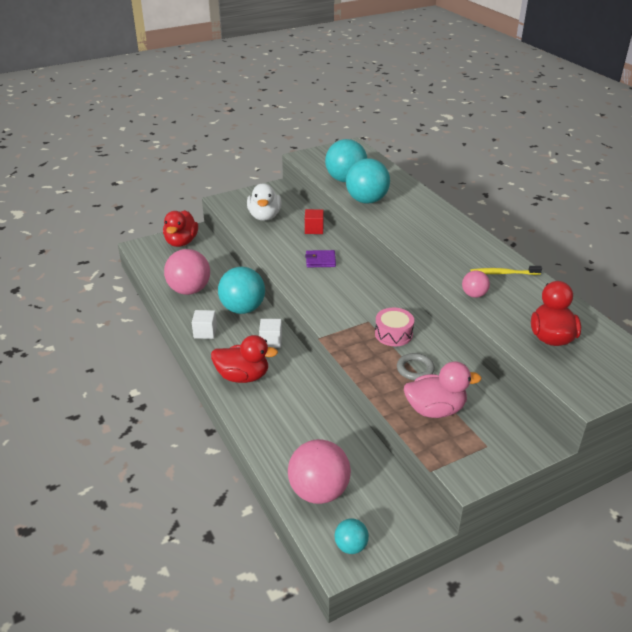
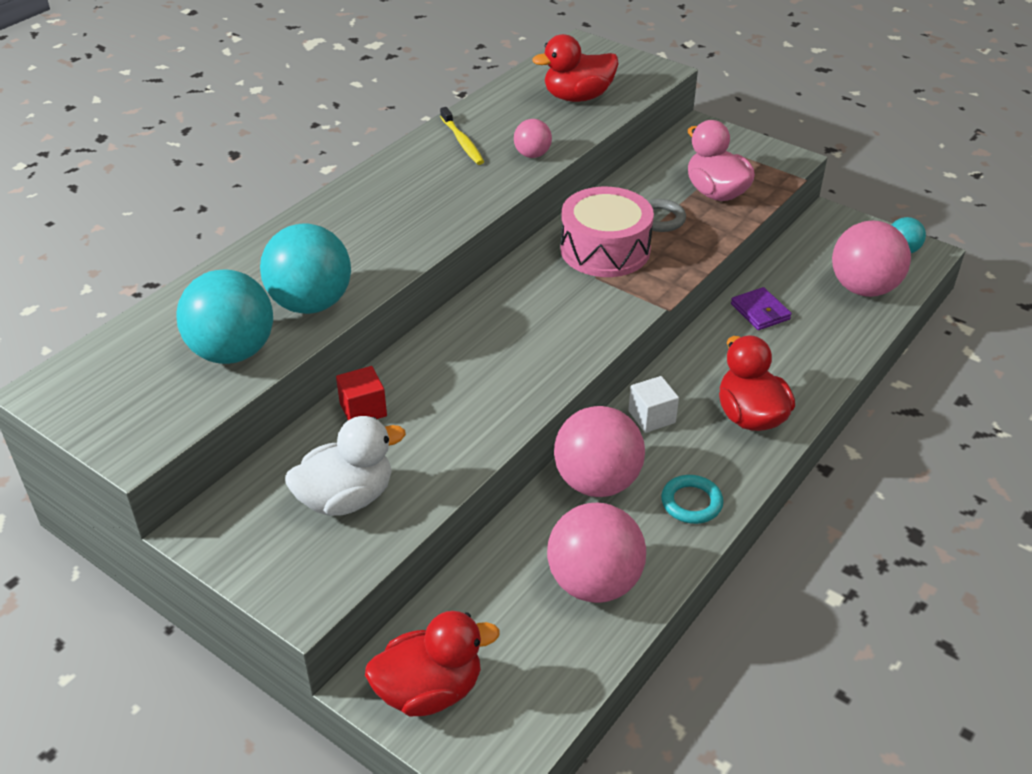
camera: 115 degrees left, 5 degrees up
(205, 332) = (691, 502): white cube -> turquoise ring
(243, 309) = (597, 482): turquoise ball -> pink ball
(320, 261) = (467, 368): purple wallet -> purple wallet (760, 312)
(393, 334) = (605, 250): pink drum -> pink drum, size x1.62

